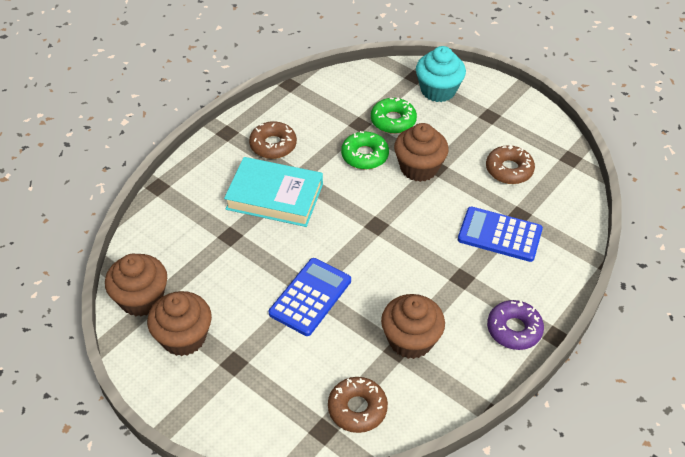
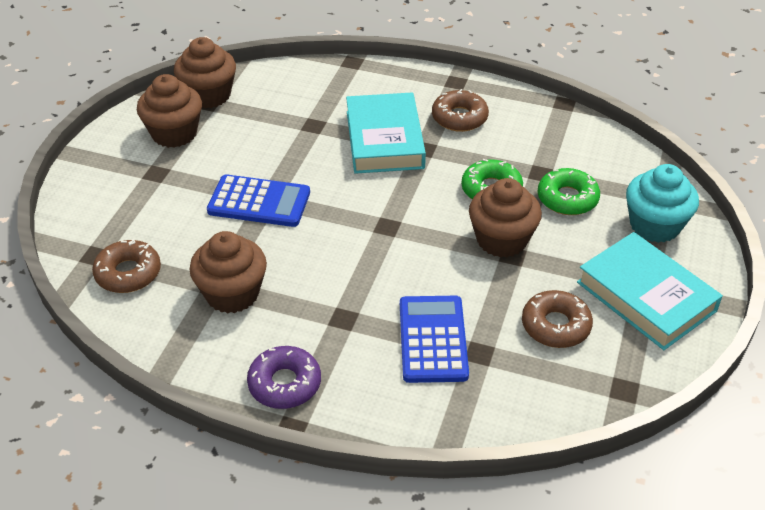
camera: 70 degrees right, 5 degrees down
(499, 119) = (646, 296): none -> turquoise book

